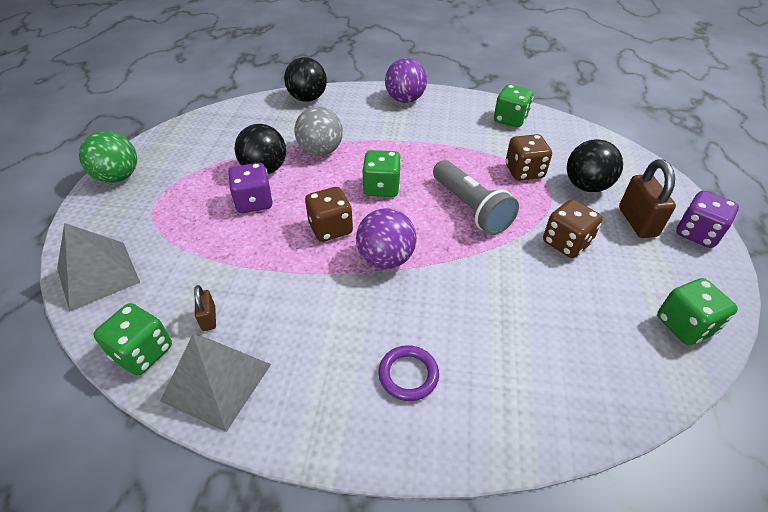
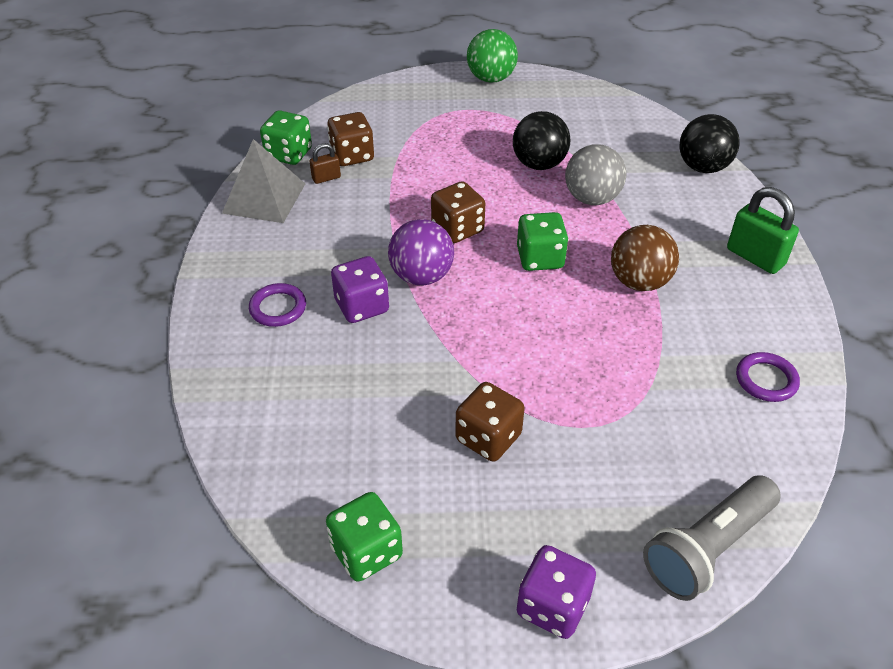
camera: 80 degrees right, 0 degrees up
(98, 275) = (363, 108): grey pyramid -> none
(254, 202) = (482, 169): purple dice -> purple dice (362, 306)
(405, 99) = (755, 257): purple ball -> green padlock
(418, 147) = (639, 282): none -> brown ball
(471, 208) = (528, 341): grey flashlight -> grey flashlight (707, 548)
(510, 119) = (766, 380): green dice -> purple ring
(524, 171) = (629, 396): brown dice -> brown dice (352, 156)
(586, 186) = (622, 470): black ball -> none
(637, 222) = (557, 527): brown padlock -> none

